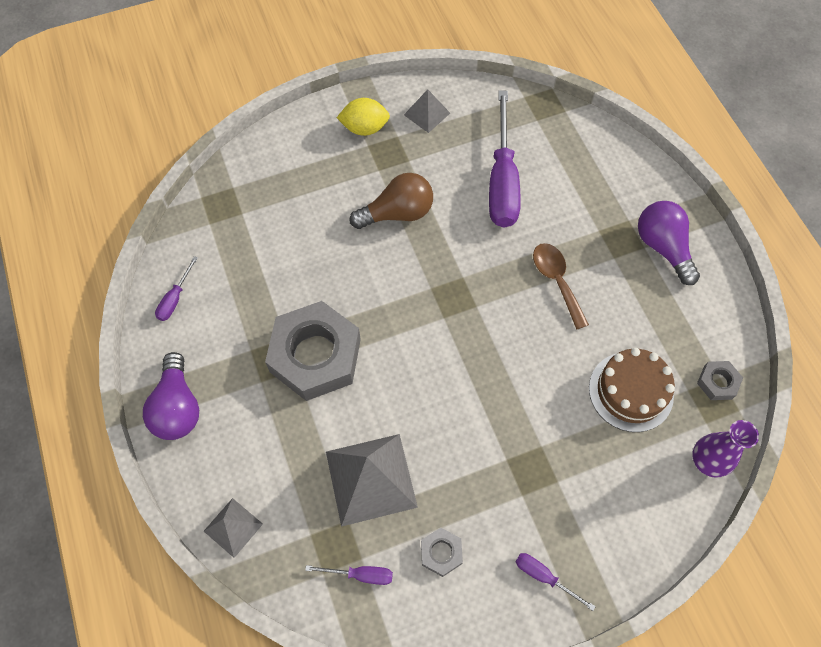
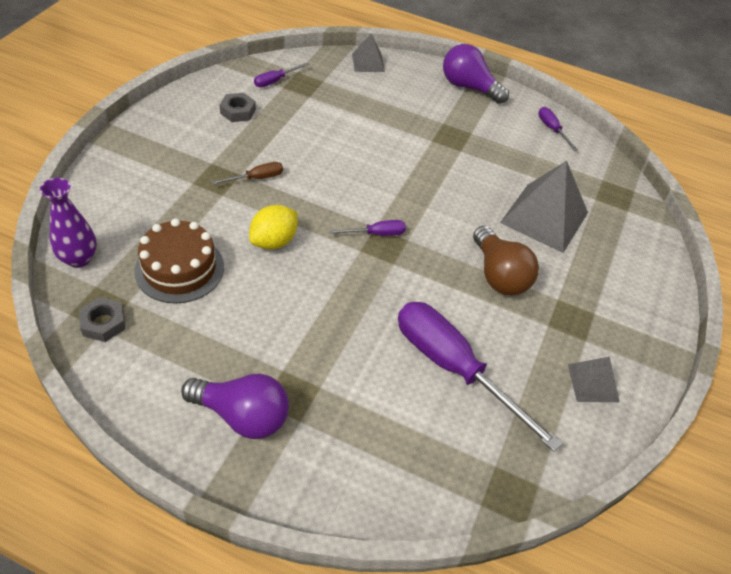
camera: 130 degrees right, 15 degrees down
(315, 355) = (430, 153): grey nut -> none
(364, 128) = (617, 326): yellow lemon -> yellow lemon (274, 241)
(371, 479) = (318, 118): grey pyramid -> grey pyramid (544, 217)
(397, 213) = (499, 275): brown light bulb -> brown light bulb turned 45 degrees counterclockwise
(496, 443) = (256, 178): none -> brown screwdriver
(544, 577) = (160, 134): purple screwdriver -> purple screwdriver (376, 234)
(556, 281) = (316, 312): brown spoon -> none

